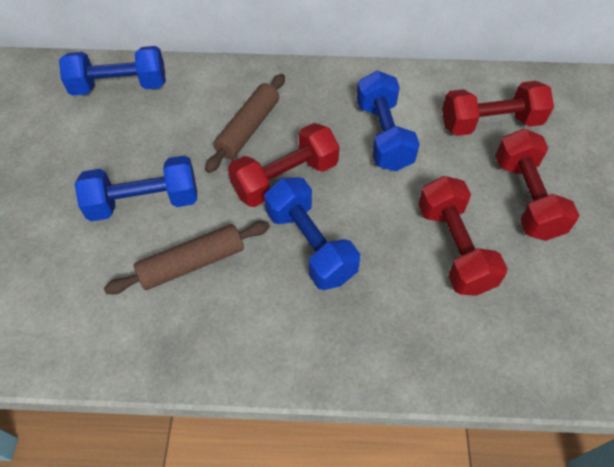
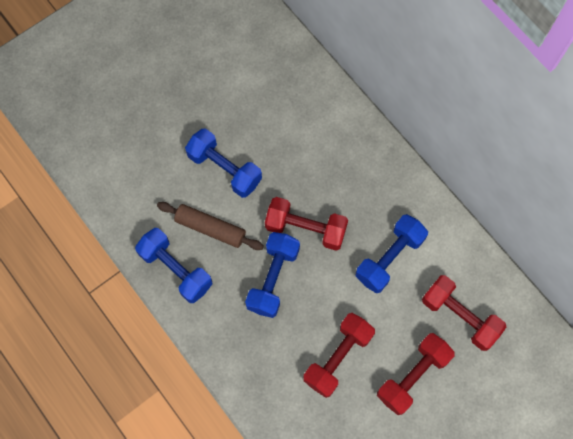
camera: 50 degrees right, 15 degrees up
(120, 87) = (289, 74): blue dumbbell -> blue dumbbell (176, 269)
(248, 129) = (324, 176): brown rolling pin -> none

